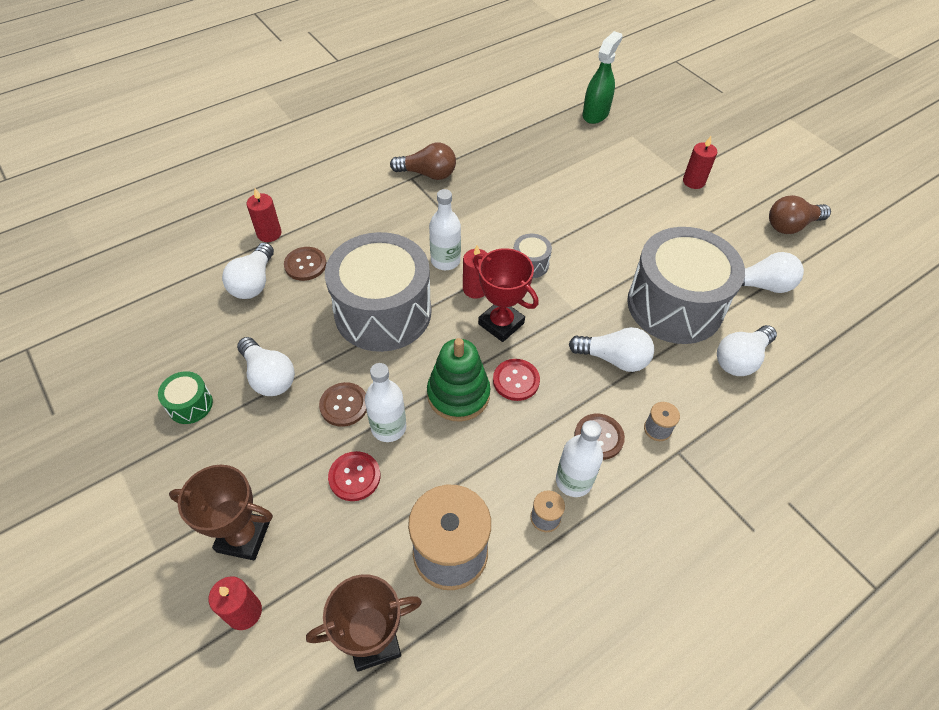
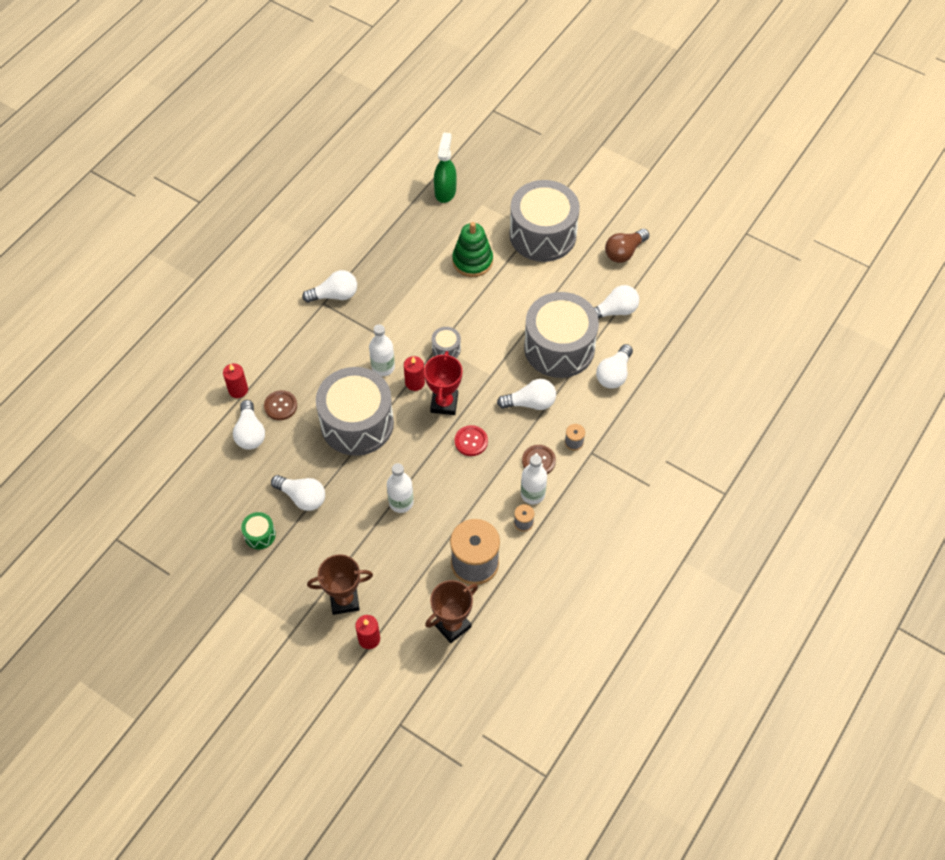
camera: 20 degrees left, 5 degrees up
(344, 405) = (364, 498): brown button -> none
(354, 477) = (394, 541): red button -> none
(428, 174) = (334, 295): brown light bulb -> white light bulb
(458, 394) = (437, 464): green stacking toy -> green stacking toy (472, 261)
(501, 323) = (444, 403): red trophy -> red trophy turned 75 degrees clockwise
(693, 181) = (543, 234): red candle -> grey drum

